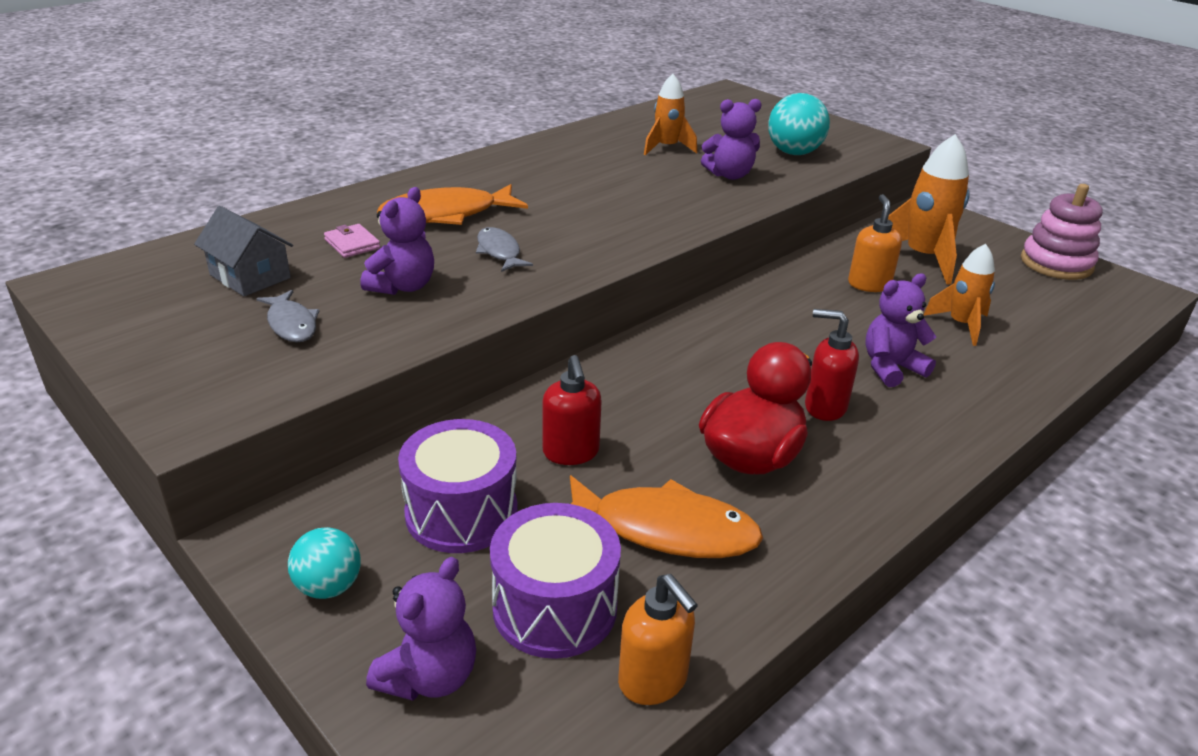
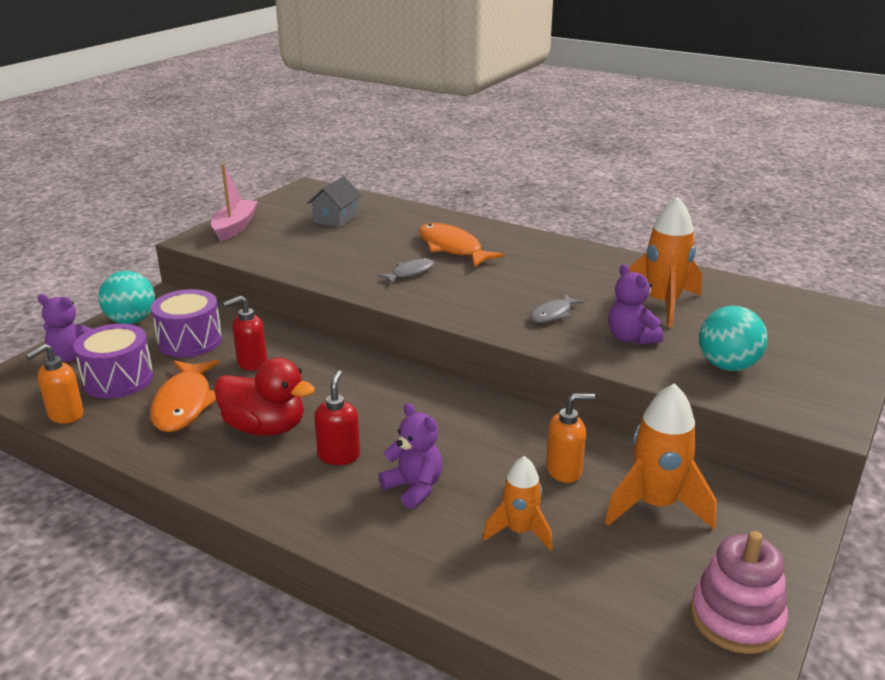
camera: 75 degrees right, 5 degrees down
(178, 372) = (235, 227): none -> pink boat
(291, 324) = (290, 239): grey fish -> grey fish (553, 314)
(329, 587) = (131, 320): turquoise ball -> turquoise ball, size x1.56
(352, 244) = (391, 232): pink wallet -> none
(403, 286) = (346, 255): purple teddy bear -> none
(667, 148) = (662, 304): orange rocket -> orange rocket, size x1.59

